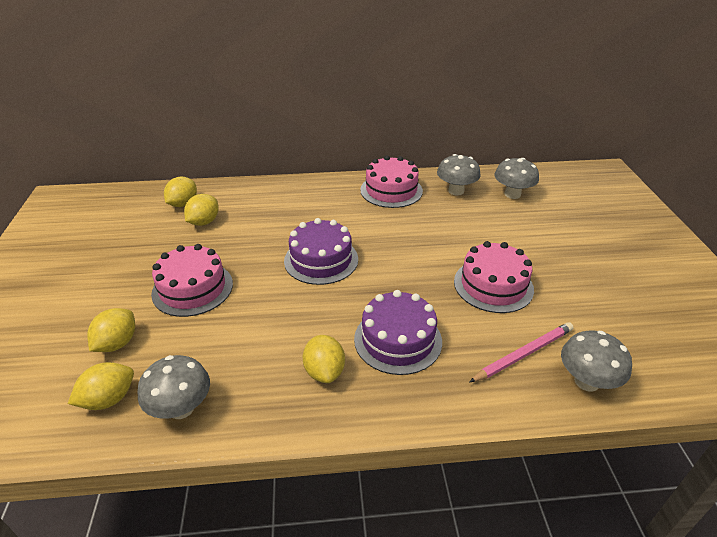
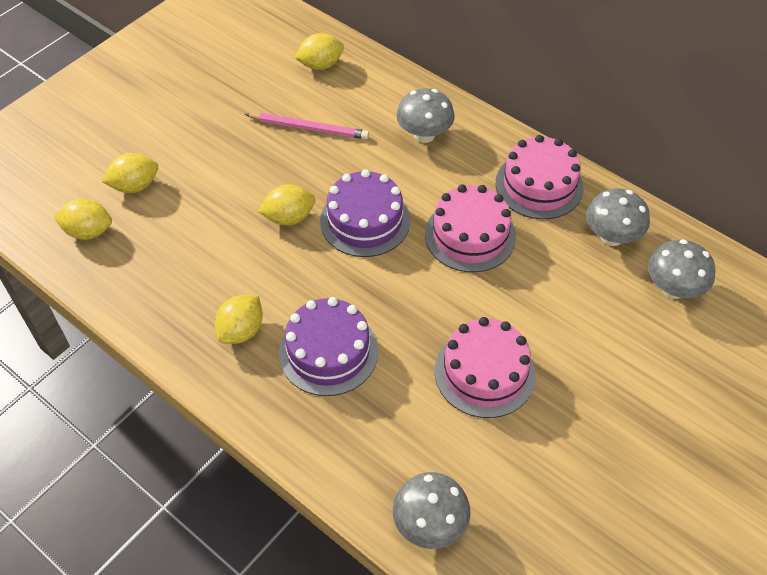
camera: 45 degrees right, 15 degrees up
(181, 408) = (122, 277): grey mushroom -> grey mushroom (424, 135)
(192, 288) = (233, 172): pink cake -> pink cake (470, 235)
(204, 222) = (315, 101): yellow lemon -> yellow lemon (289, 217)
(523, 354) = (413, 455): pink pencil -> pink pencil (309, 128)

